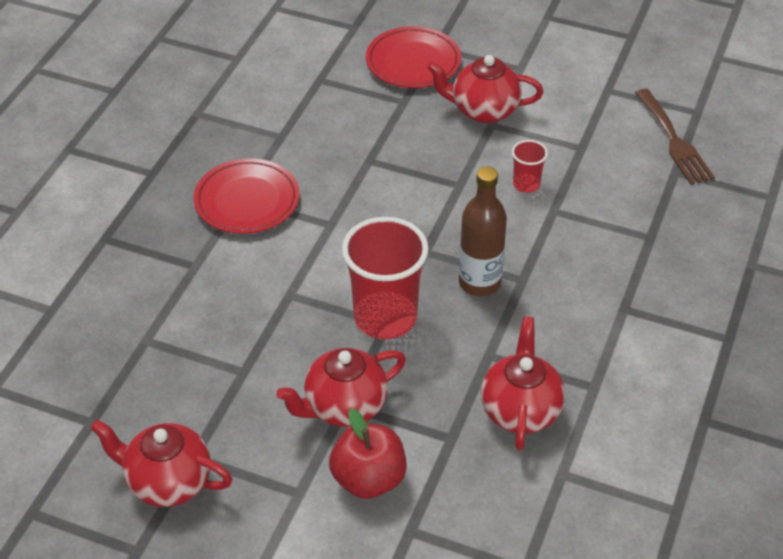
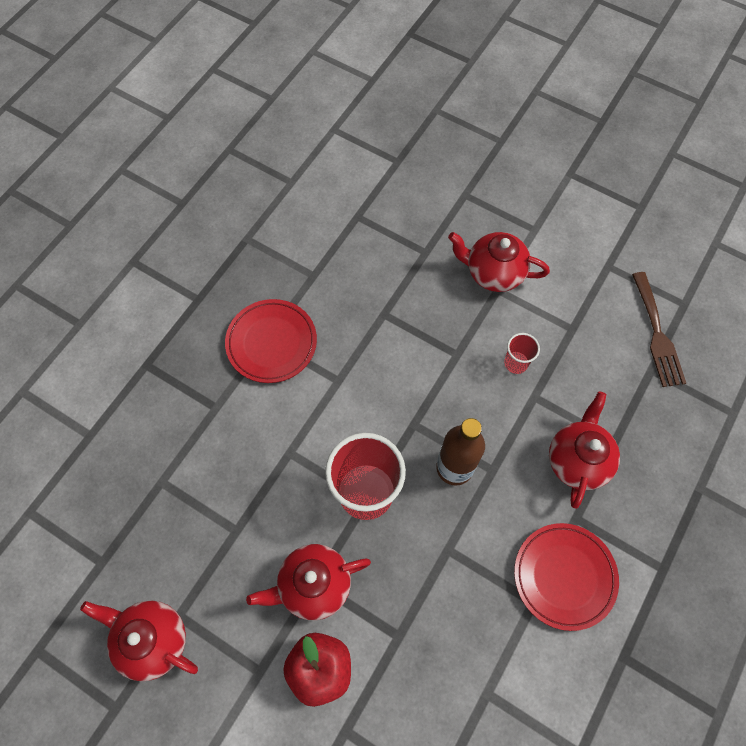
camera: 10 degrees right, 20 degrees up
(413, 62) = (442, 209): red plate -> red plate (564, 576)
(520, 410) = (464, 616): red teapot -> red teapot (577, 460)

